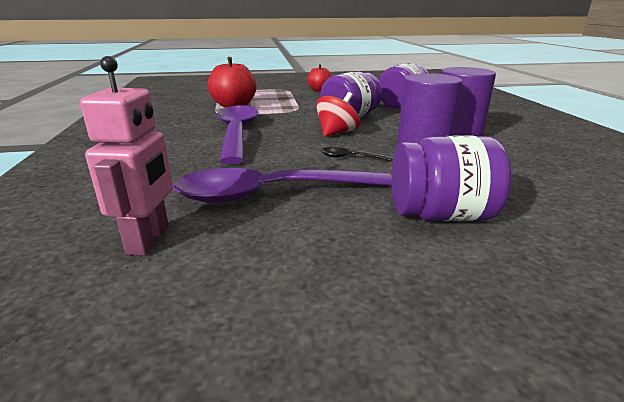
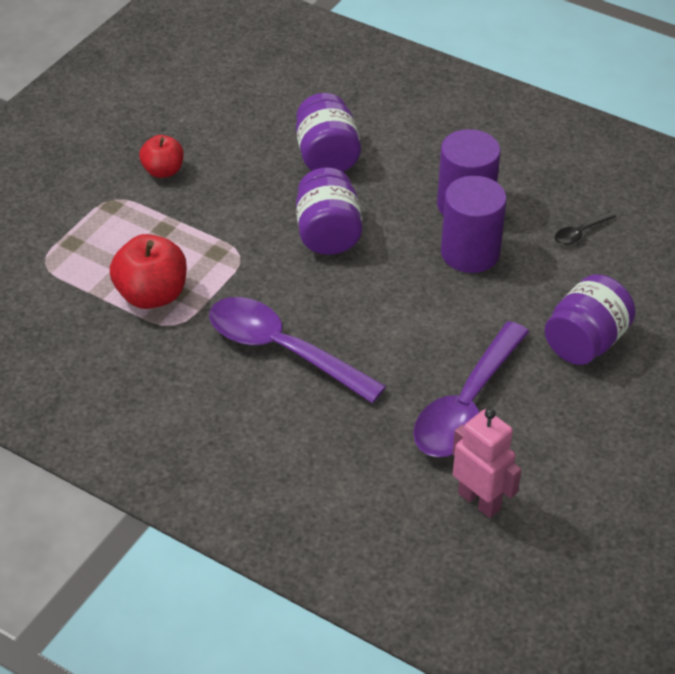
camera: 50 degrees left, 20 degrees up
(337, 133) = (366, 277): red spinning top -> none
(351, 158) = (442, 313): black spoon -> black spoon (580, 233)

